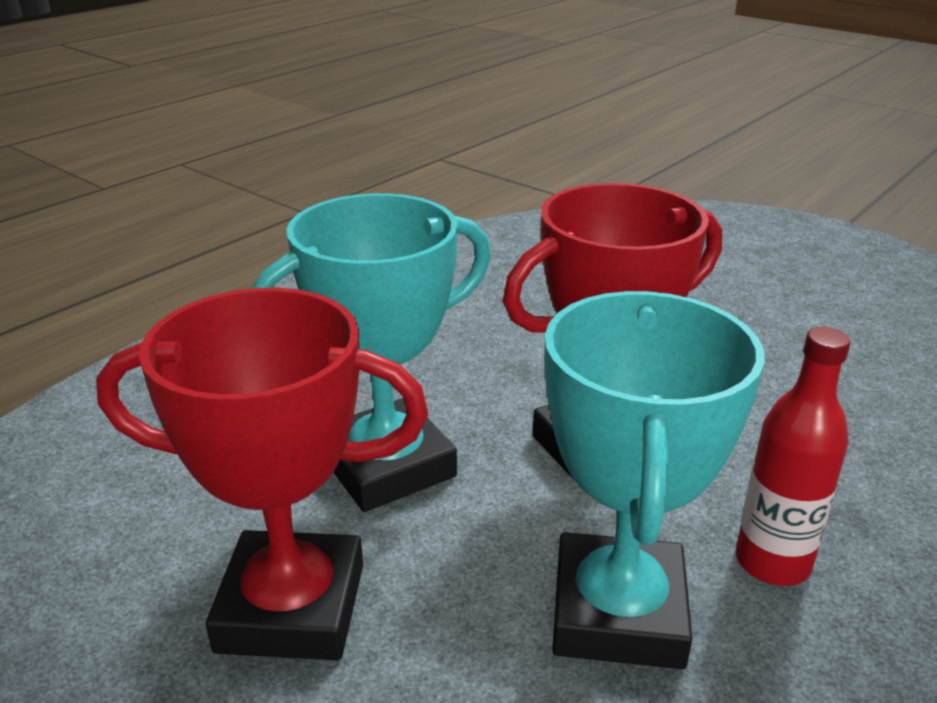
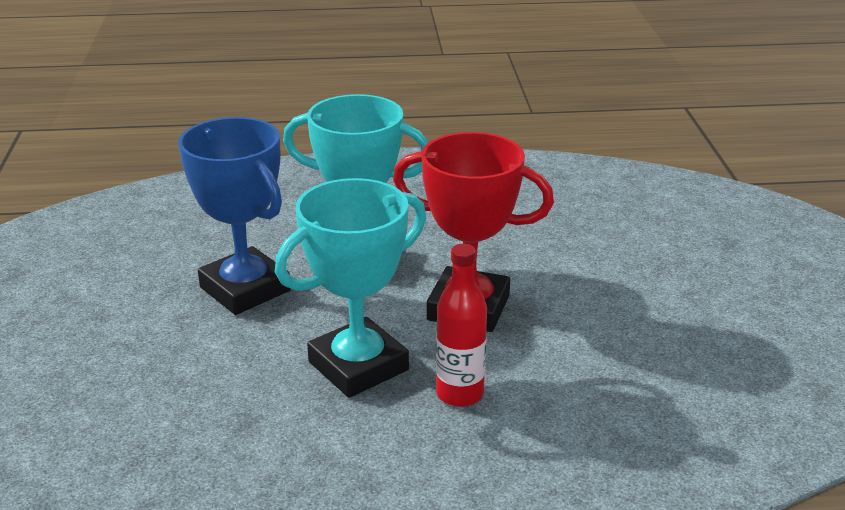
camera: 45 degrees right, 0 degrees up
(291, 607) = (245, 289): red trophy -> blue trophy

